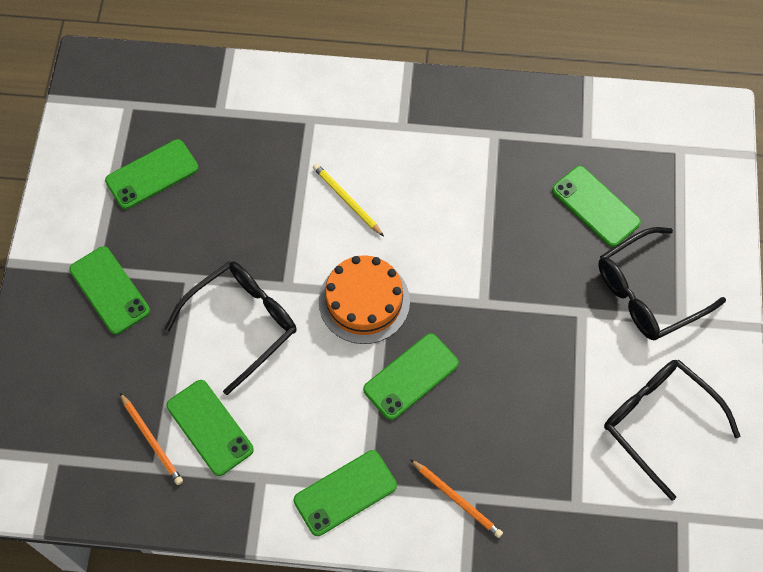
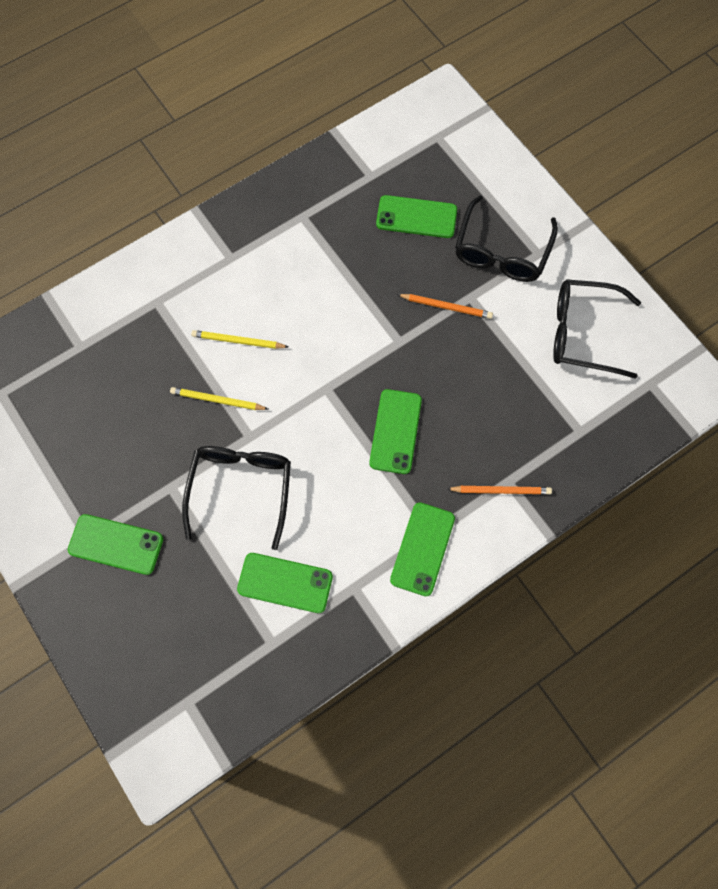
camera: 40 degrees left, 5 degrees up
(152, 174) = (69, 432): green phone -> none
(152, 440) = (250, 627): orange pencil -> orange pencil (446, 307)
(287, 236) = (217, 400): none -> yellow pencil
(364, 301) = (315, 404): orange cake -> none

